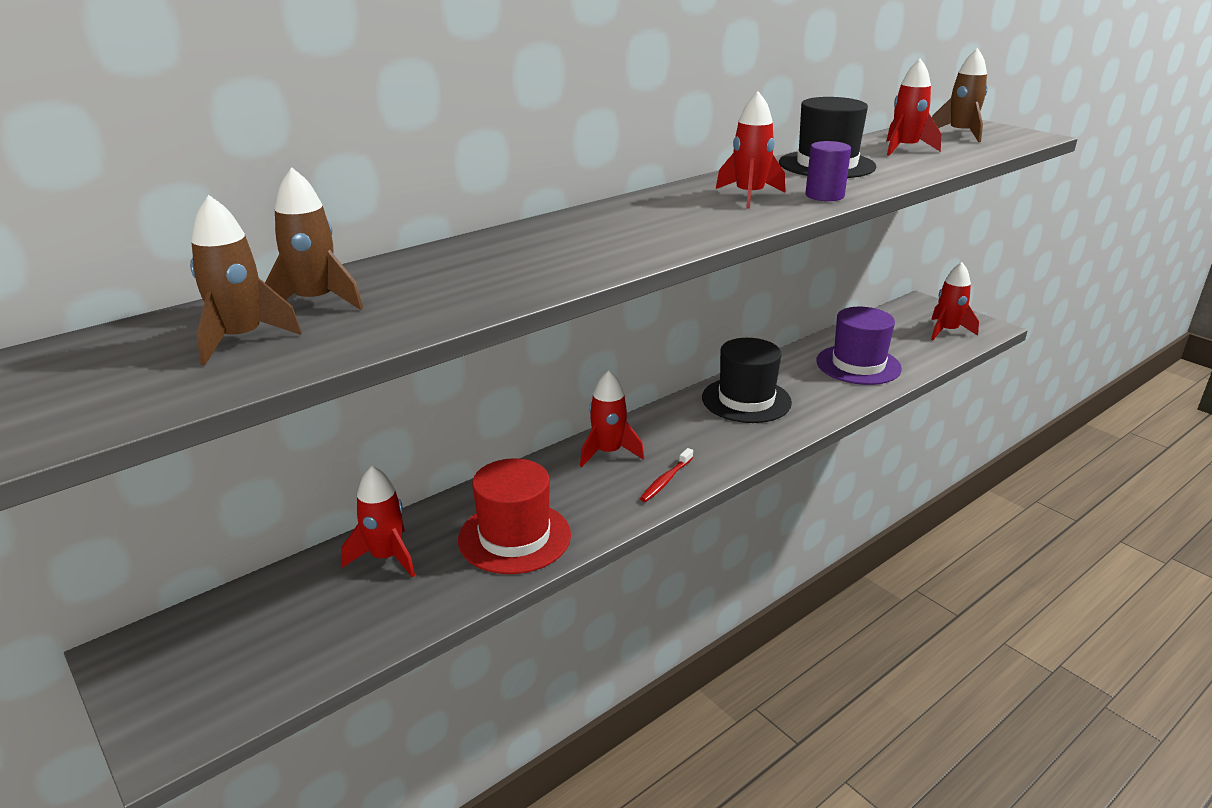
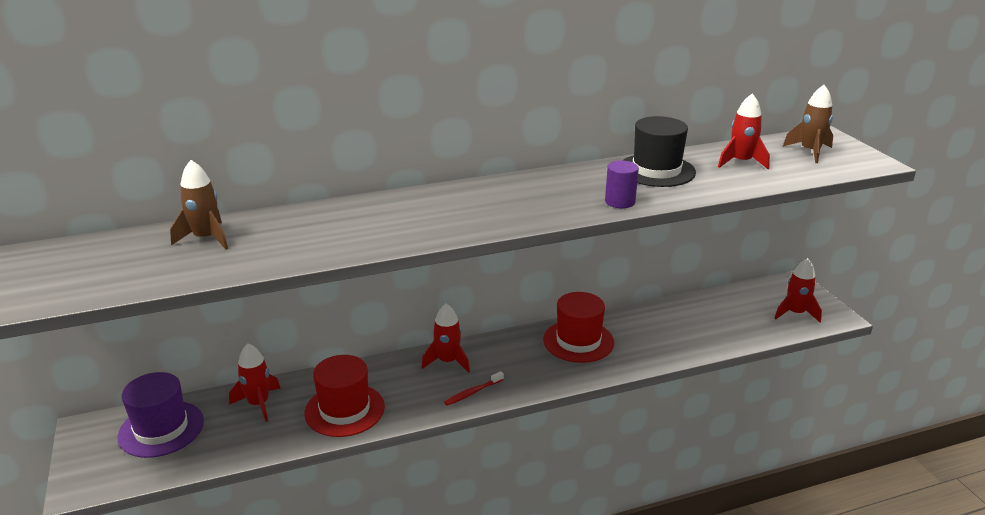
camera: 20 degrees right, 0 degrees up
(241, 339) = (147, 259): brown rocket -> none
(746, 400) = (578, 341): black hat -> red hat
(749, 196) = (562, 193): red rocket -> none
(858, 365) = (692, 329): purple hat -> purple hat (161, 429)

